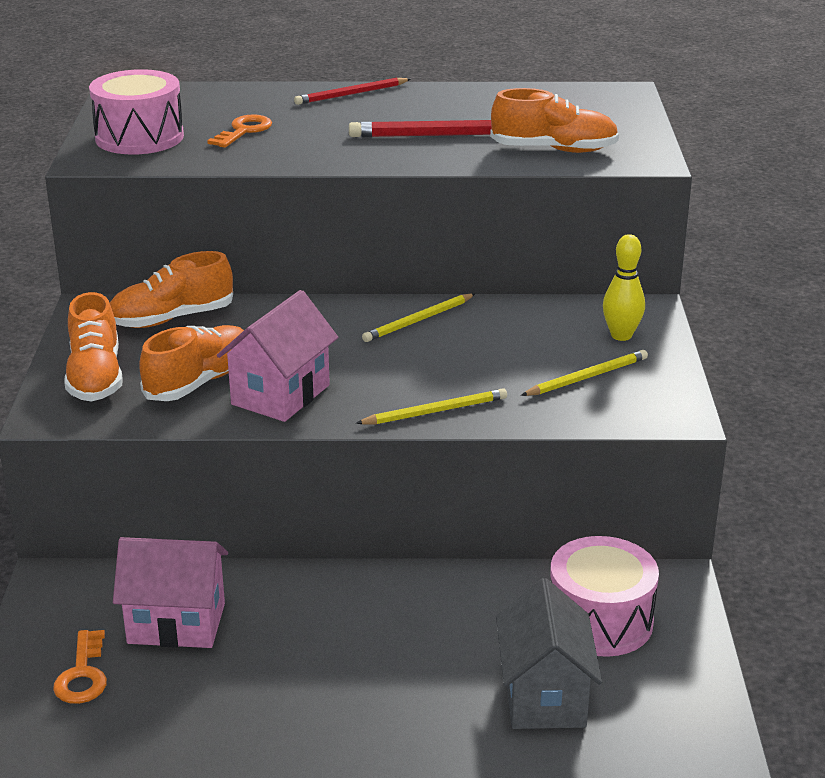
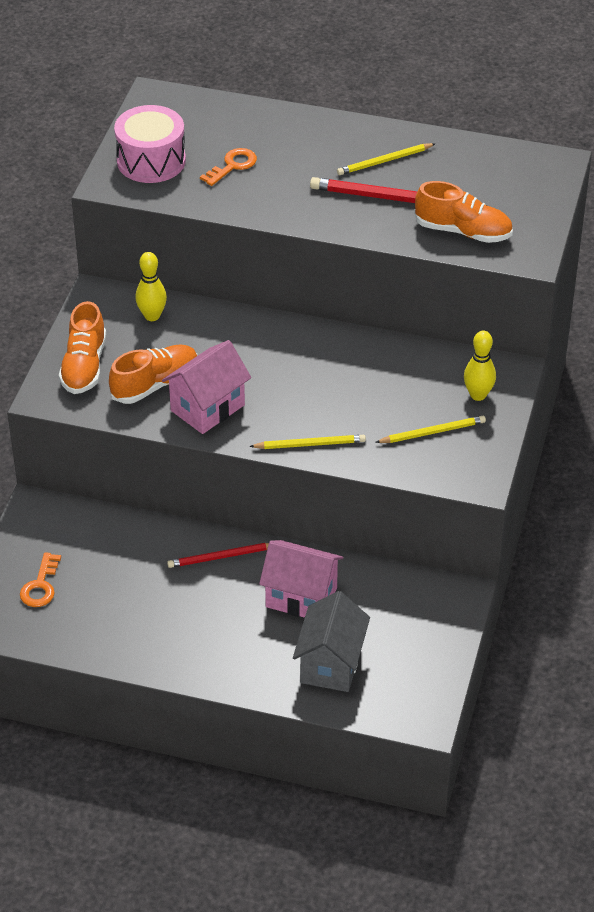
camera: 15 degrees right, 15 degrees up
(171, 319) = (152, 316): orange shoe -> yellow bowling pin
(176, 623) = (109, 558): pink house -> pink house (301, 597)
(351, 94) = (333, 129): red pencil -> red pencil (221, 557)
(419, 320) = (333, 351): yellow pencil -> yellow pencil (385, 161)
(600, 621) = (393, 615): pink drum -> none

